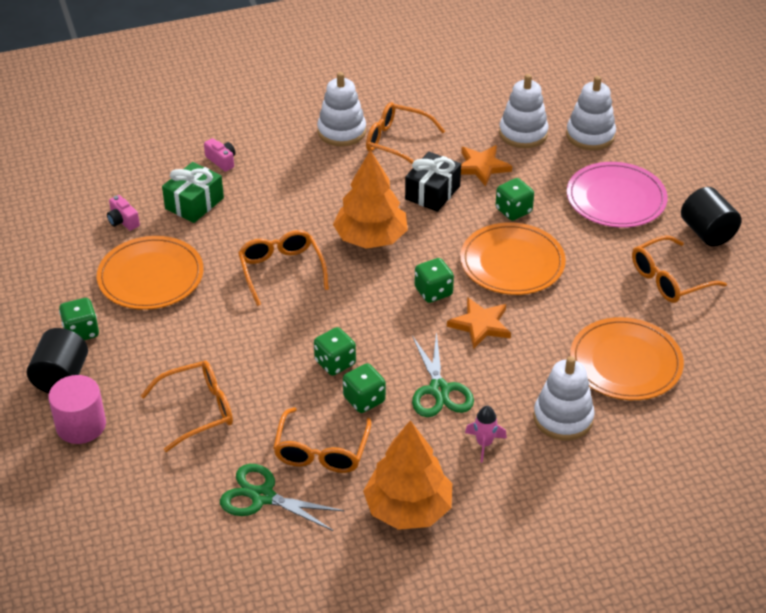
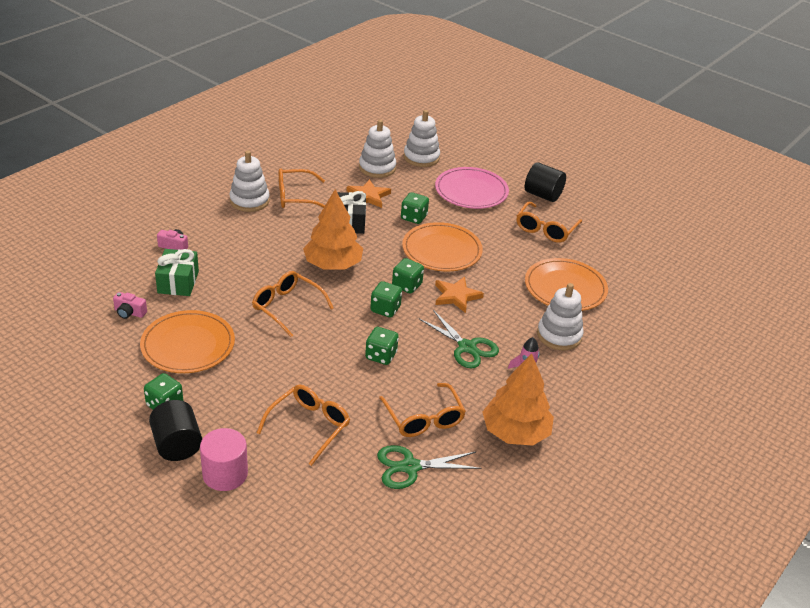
camera: 35 degrees left, 5 degrees down
(364, 400) = (423, 373): green dice -> green dice (385, 309)

